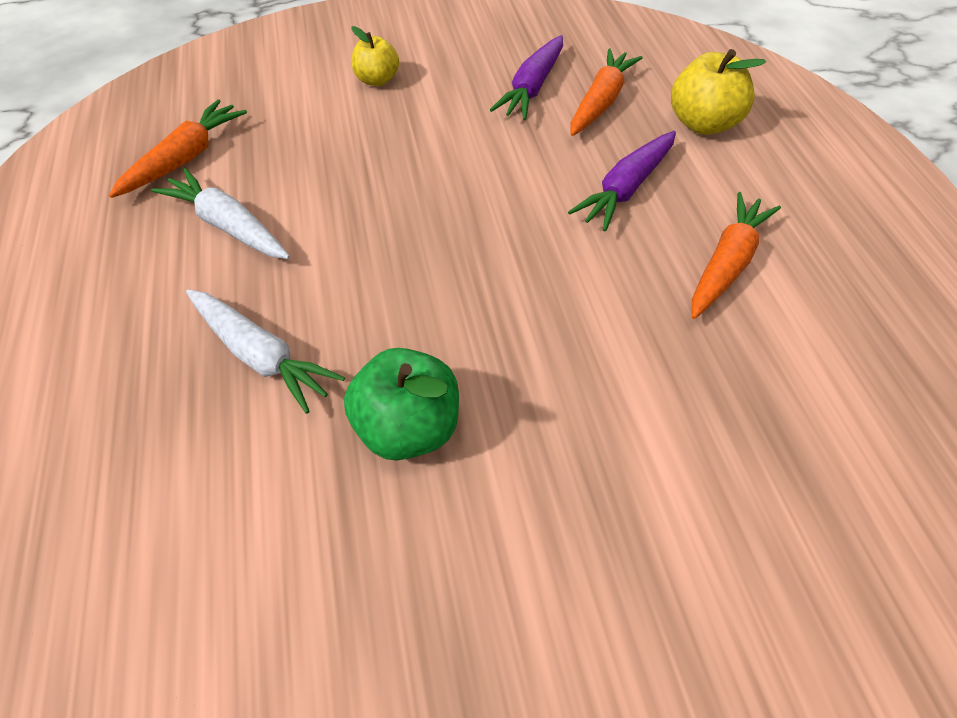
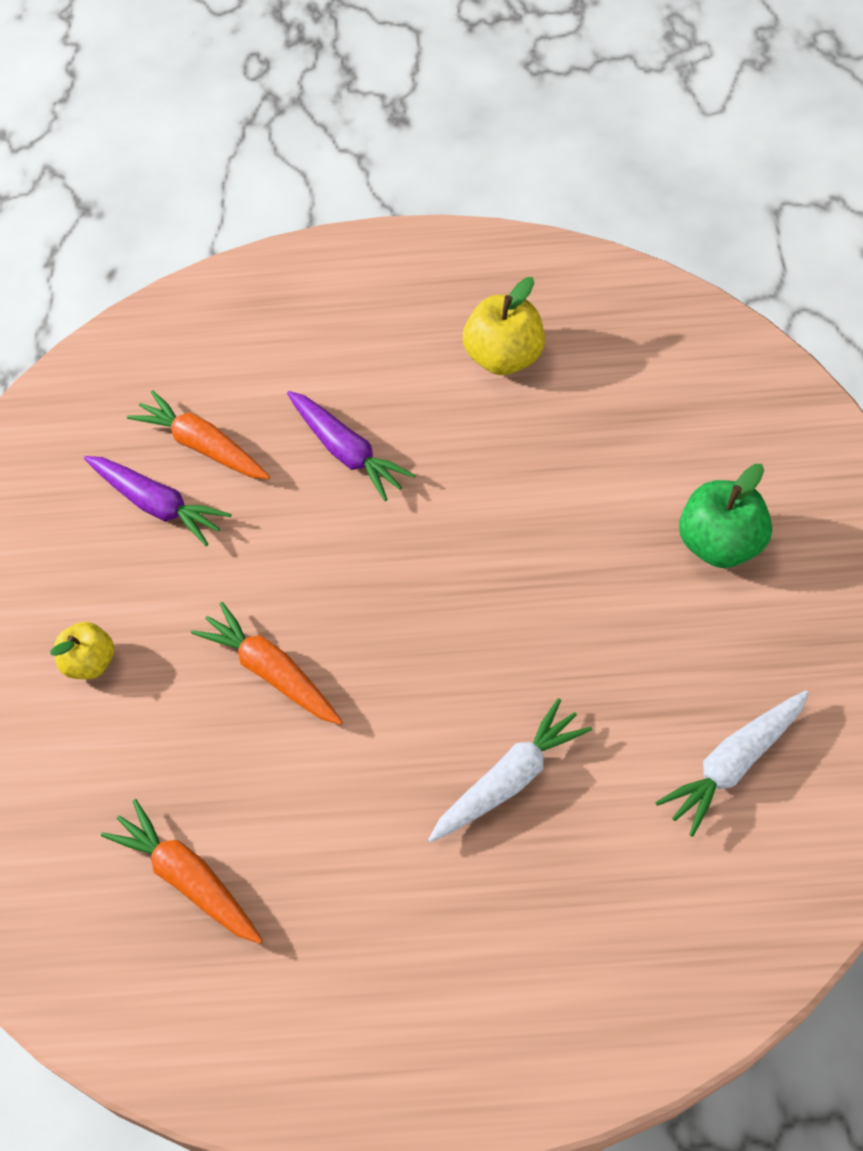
camera: 75 degrees left, 5 degrees up
(228, 226) = (321, 821): white carrot -> white carrot (734, 764)
(407, 429) = (605, 662): green apple -> green apple (720, 544)
(703, 124) = (265, 368): yellow apple -> yellow apple (504, 358)
(726, 264) = (461, 400): orange carrot -> orange carrot (272, 673)

